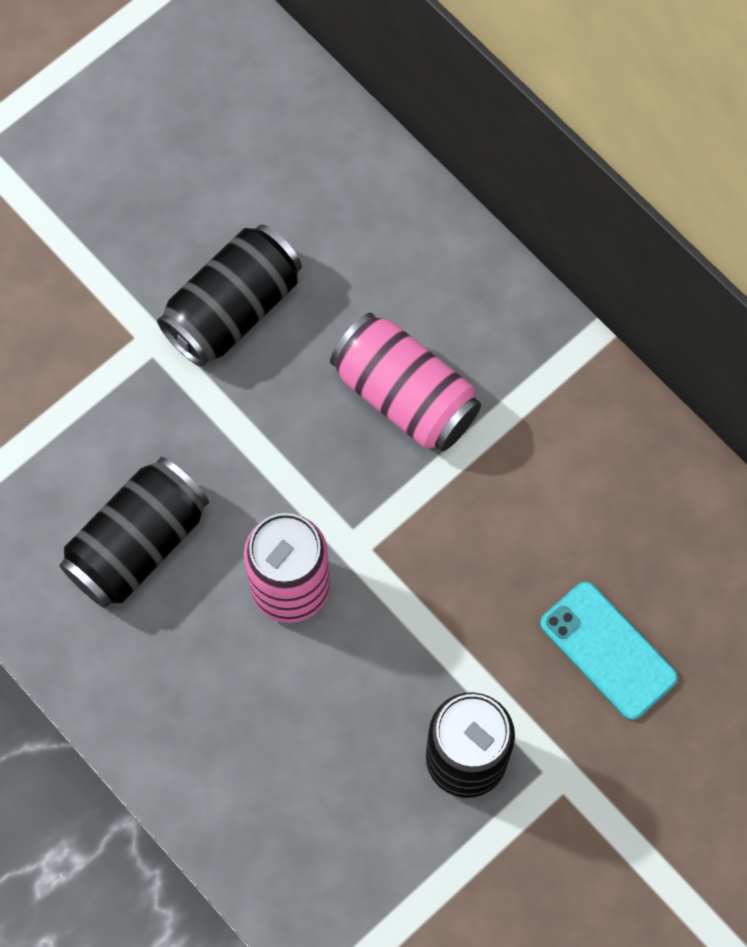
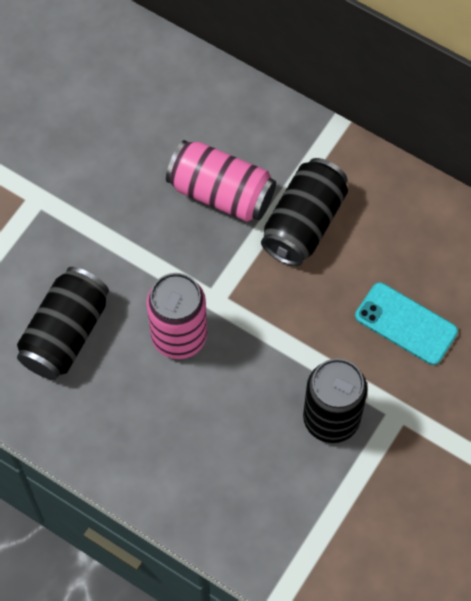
camera: 15 degrees left, 5 degrees down
(233, 309) = (87, 165): black can -> black can (304, 223)

